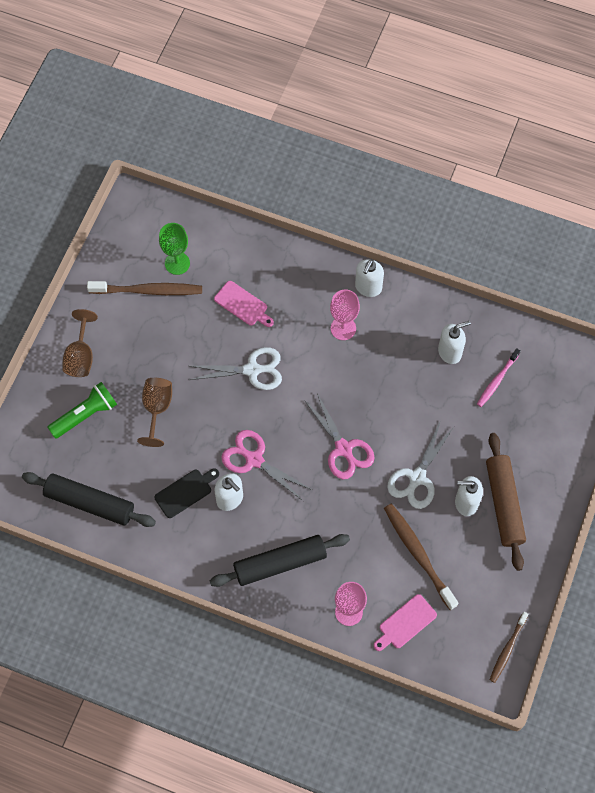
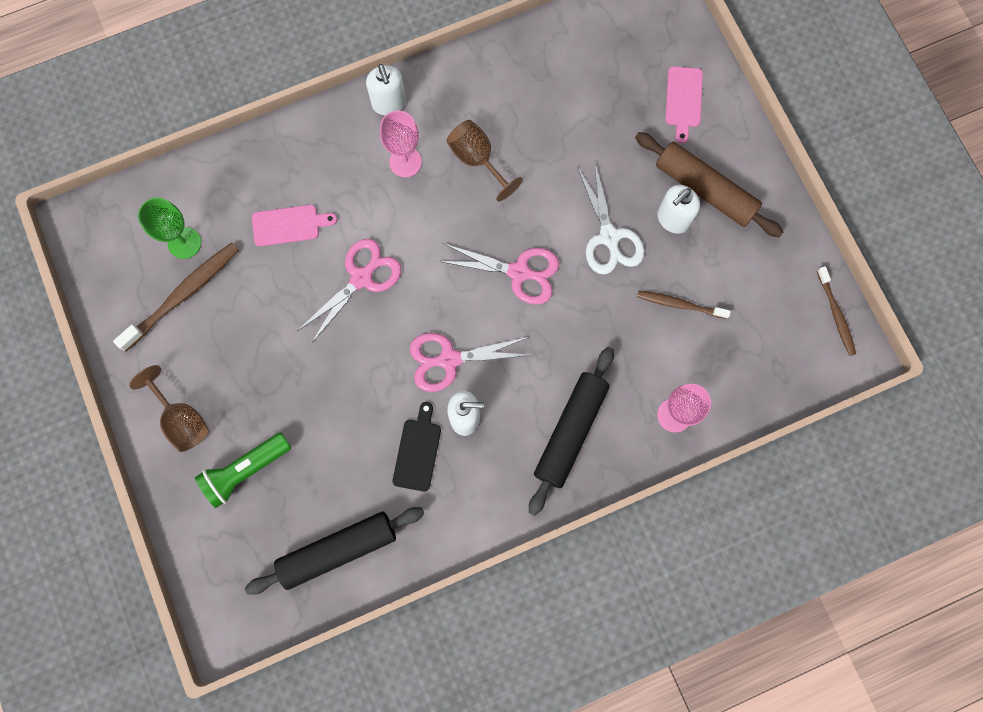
camera: 45 degrees left, 10 degrees up
(85, 414) = (245, 471): green flashlight -> green flashlight turned 135 degrees counterclockwise
(157, 409) = (310, 399): brown goblet -> brown goblet (477, 160)
(252, 370) = (361, 278): white scissors -> pink scissors
(405, 623) = (731, 376): pink cutting board -> pink cutting board (683, 100)
(418, 554) = (680, 304): brown toothbrush -> brown toothbrush, size x0.61
(450, 352) = (522, 97): white soap dispenser -> none
(497, 380) = (588, 85): pink toothbrush -> none

